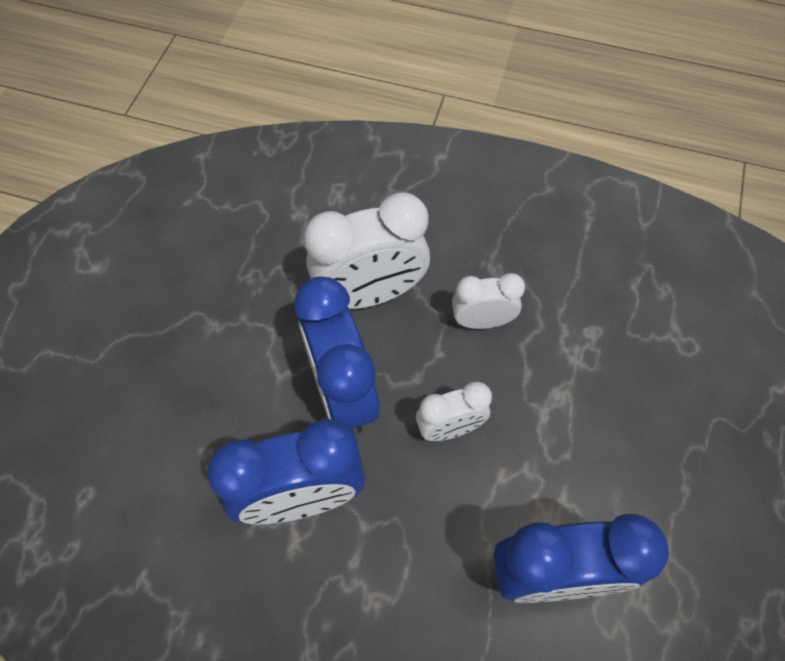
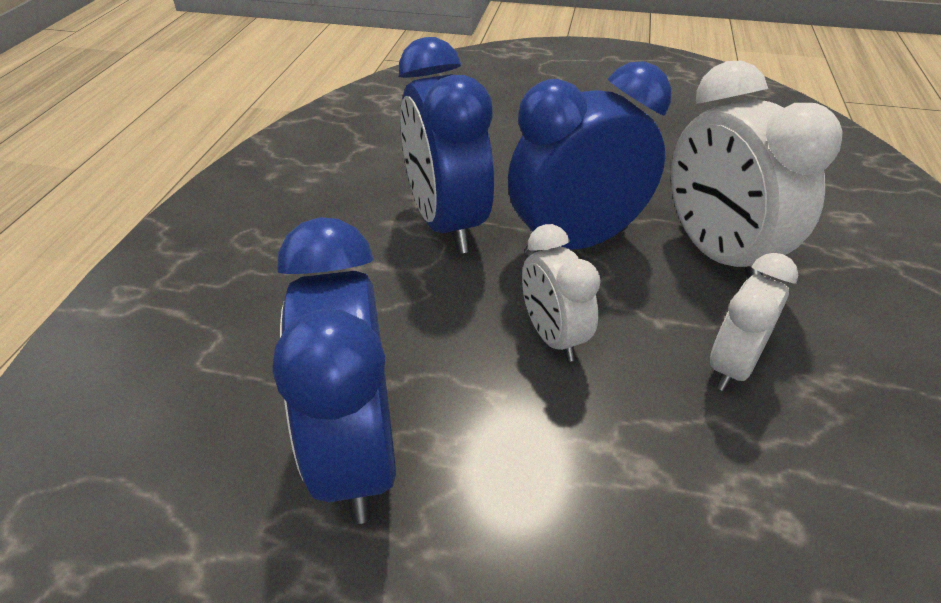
camera: 85 degrees right, 20 degrees down
(482, 321) = (732, 366): white clock -> white clock turned 135 degrees counterclockwise

